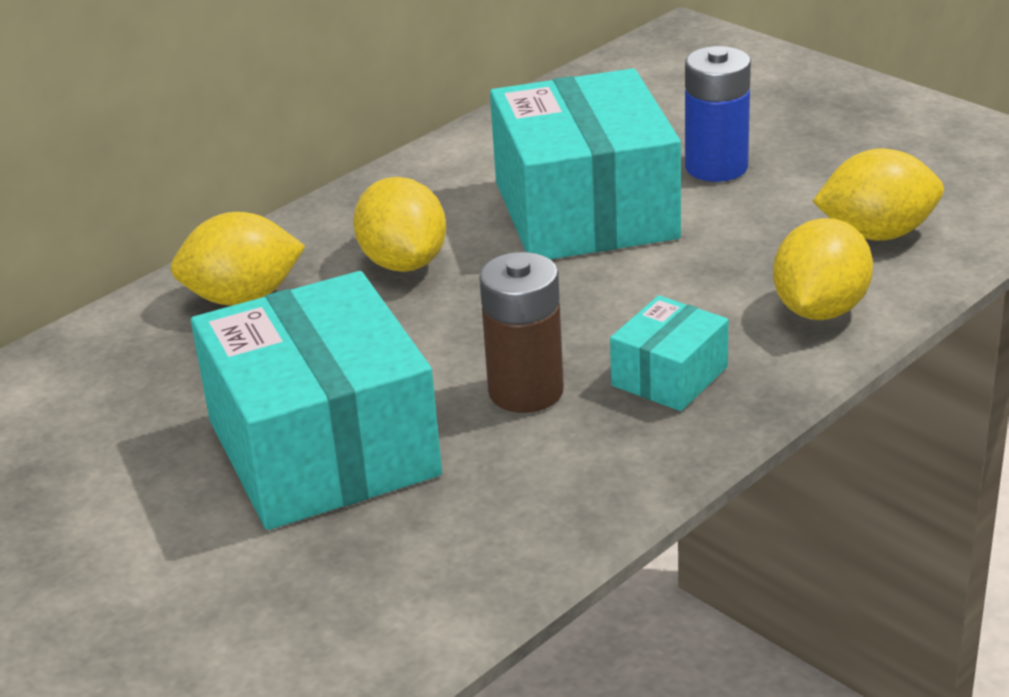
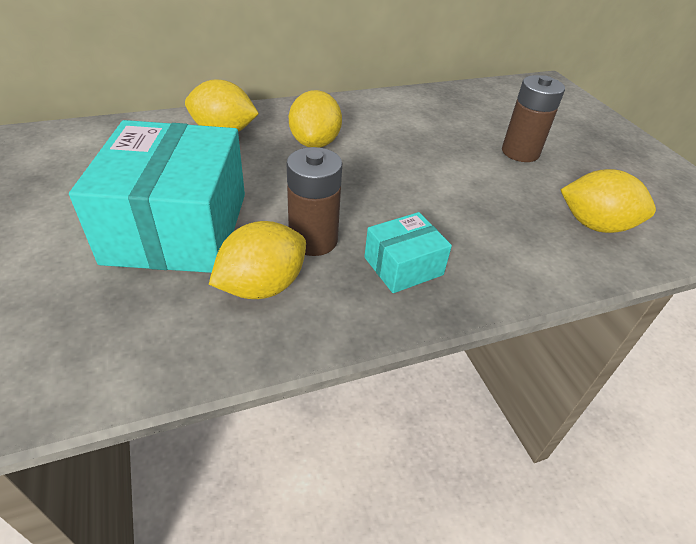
camera: 20 degrees right, 10 degrees up
(585, 210) = (430, 150): turquoise box -> none
(716, 167) = (520, 152): blue battery -> brown battery
(820, 310) = (528, 260): yellow lemon -> yellow lemon (262, 286)

